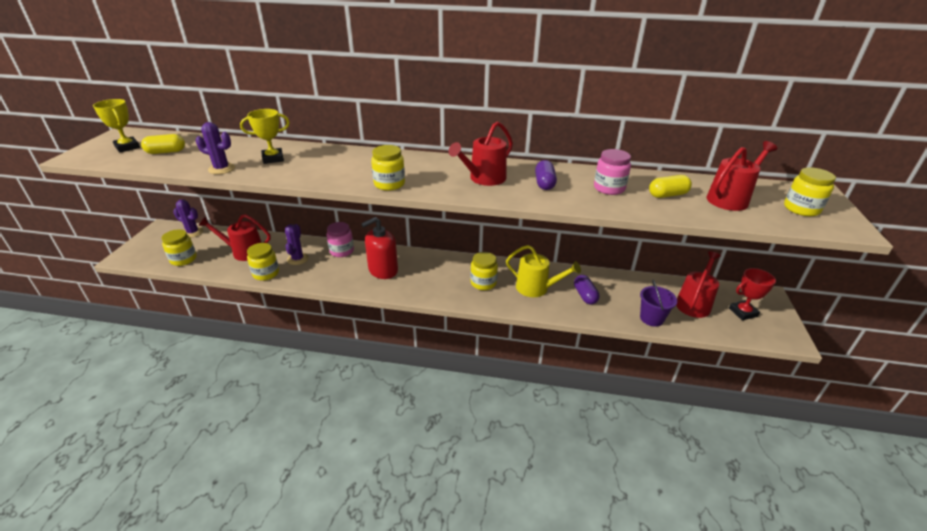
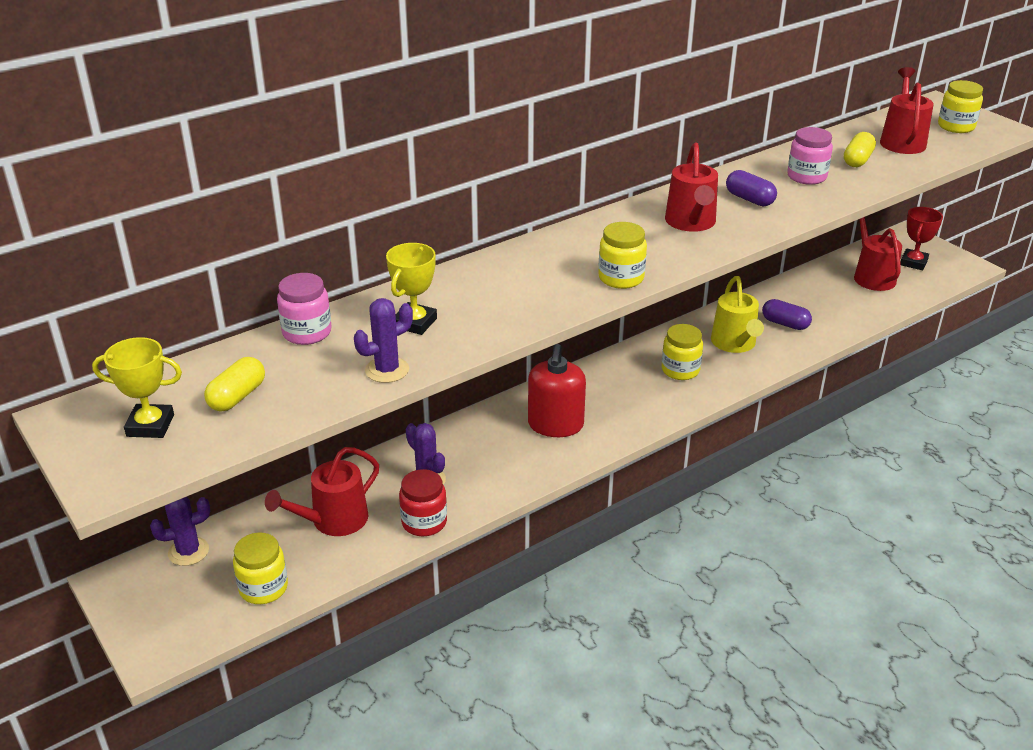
camera: 45 degrees left, 0 degrees up
(266, 273) = (424, 522): yellow jar -> red jar
(342, 251) = (463, 436): pink jar -> pink jar (307, 332)
(536, 288) = (735, 343): yellow watering can -> yellow watering can turned 105 degrees clockwise
(651, 318) = (864, 311): purple bucket -> none

